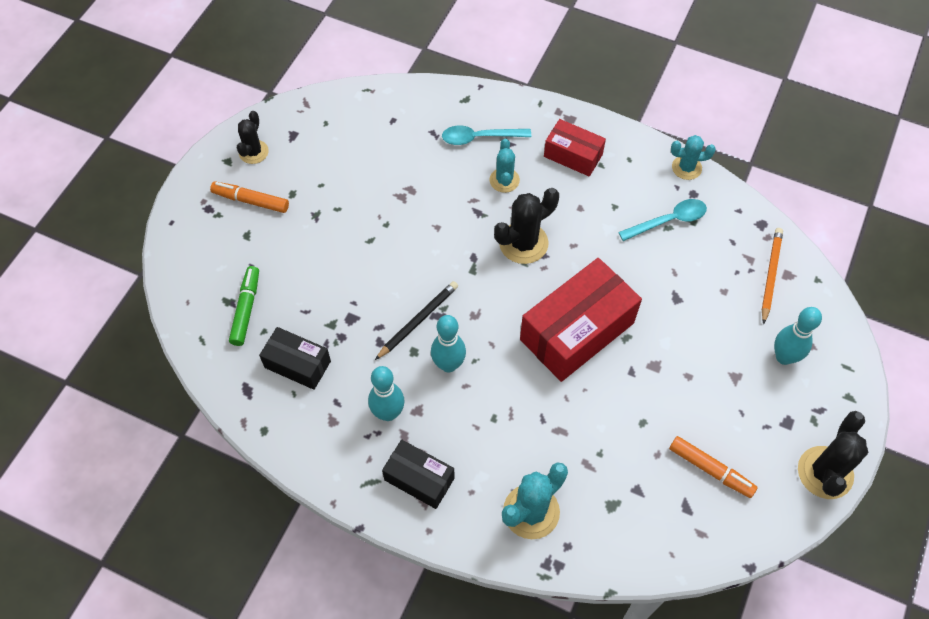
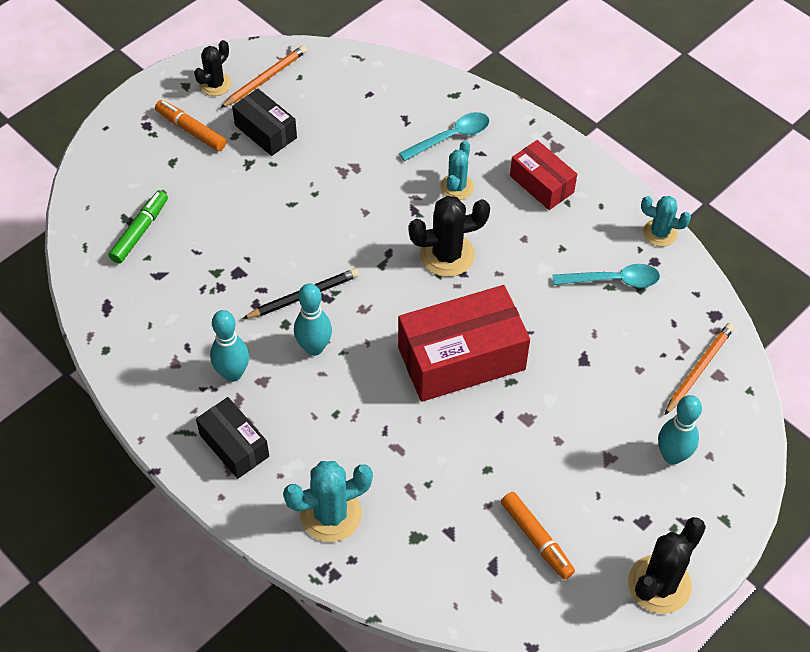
camera: 20 degrees right, 5 degrees down
(296, 133) = (265, 79): none -> orange pencil
(297, 364) = (166, 299): black box -> black box (265, 131)
(479, 137) = (451, 137): turquoise spoon -> turquoise spoon turned 135 degrees clockwise

